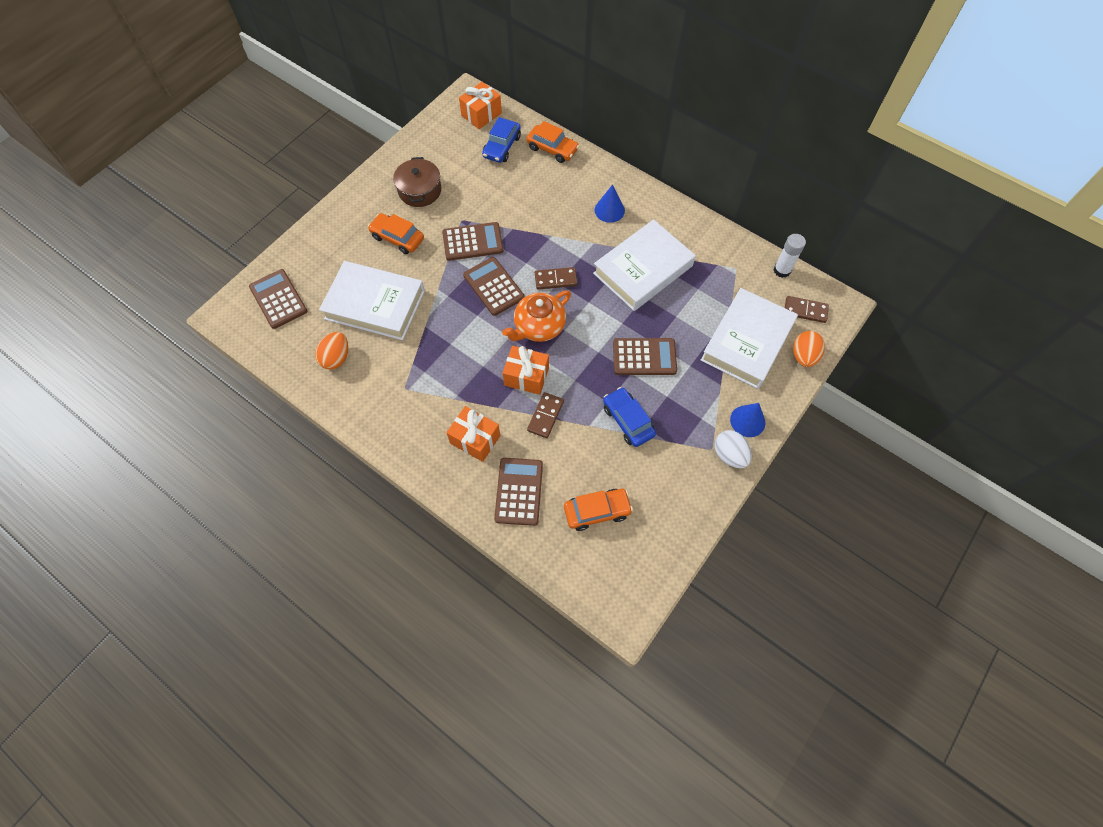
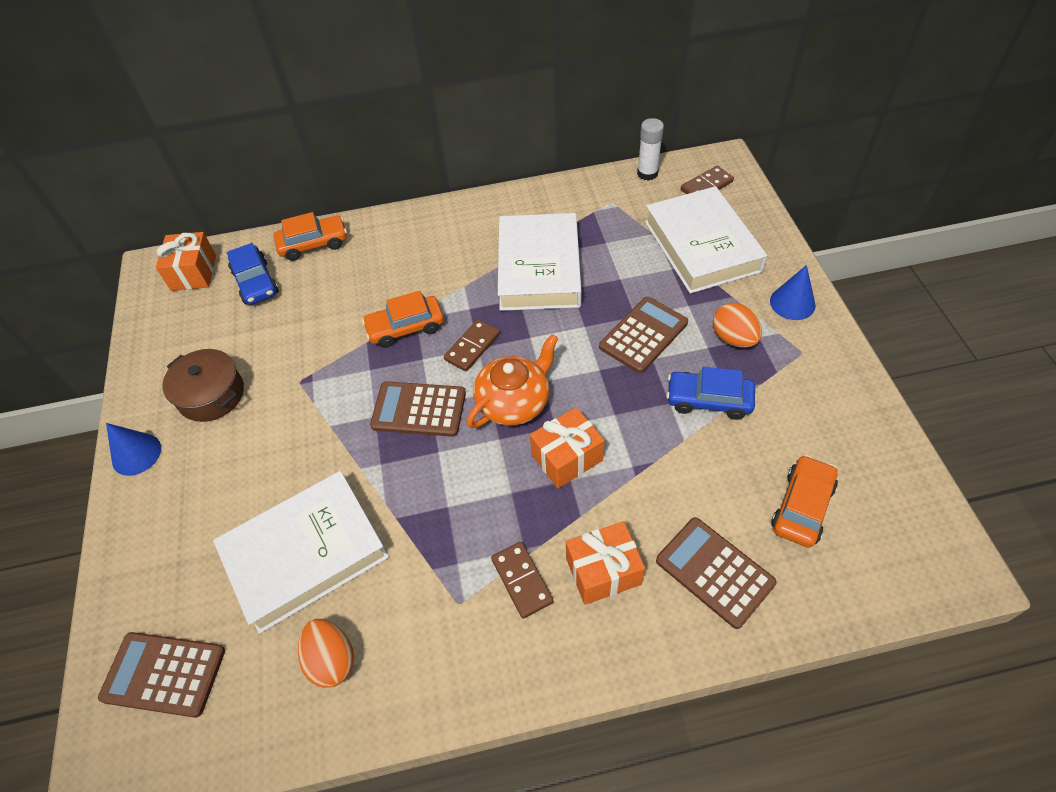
camera: 45 degrees left, 10 degrees down
(397, 238) = (245, 462): orange car -> orange car (406, 328)
(472, 242) = (339, 390): brown calculator -> none
(538, 326) = (514, 402): orange teapot -> orange teapot turned 135 degrees counterclockwise
(545, 416) = (636, 474): brown domino -> brown domino (522, 580)
(609, 210) = (441, 248): blue cone -> blue cone (136, 454)
(729, 455) = (821, 342): white egg -> none
(803, 356) = (755, 218): orange egg -> orange egg (733, 338)

